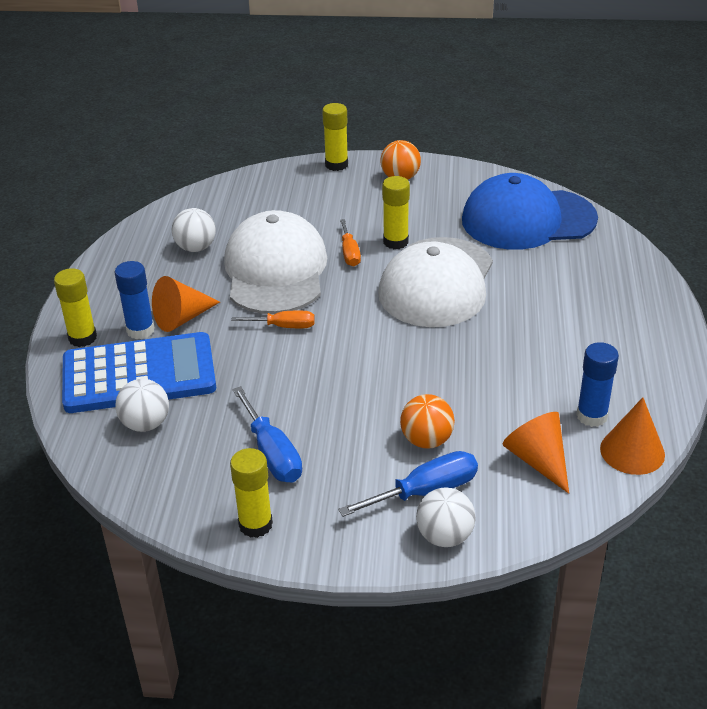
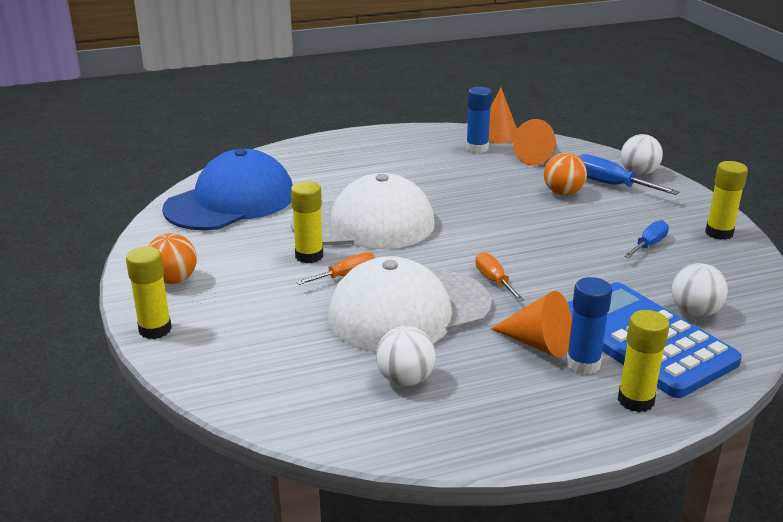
camera: 115 degrees left, 10 degrees down
(272, 453) = (649, 245): blue screwdriver -> blue screwdriver, size x0.66
(528, 219) = (230, 201): blue cap -> blue cap turned 105 degrees counterclockwise

